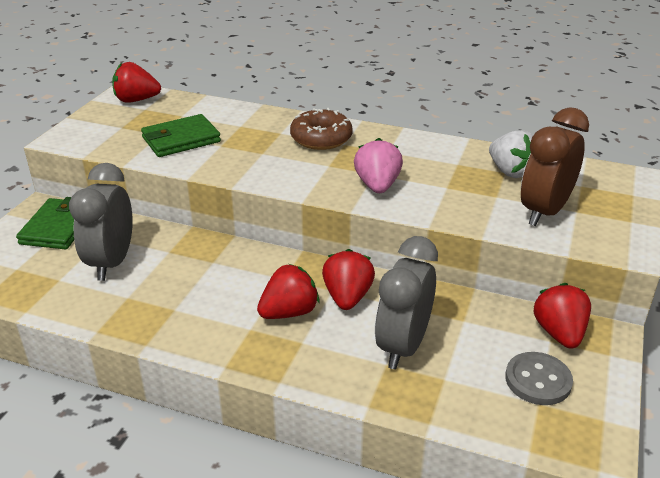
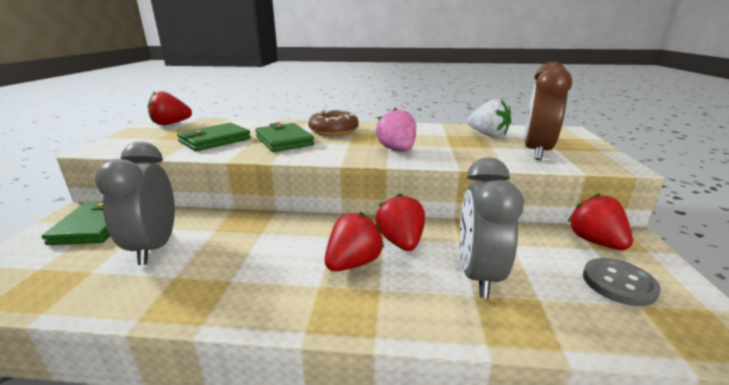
camera: 15 degrees left, 10 degrees down
(256, 150) = (284, 141): none -> green wallet

